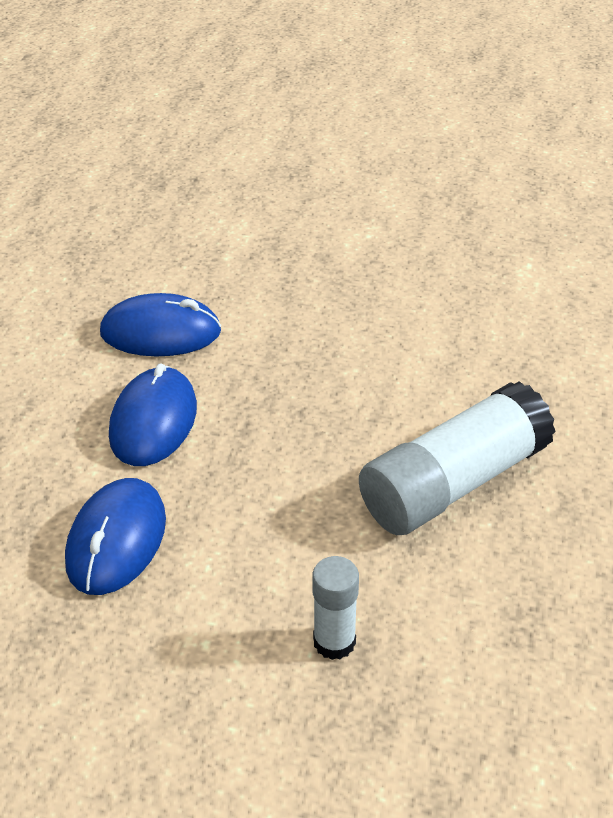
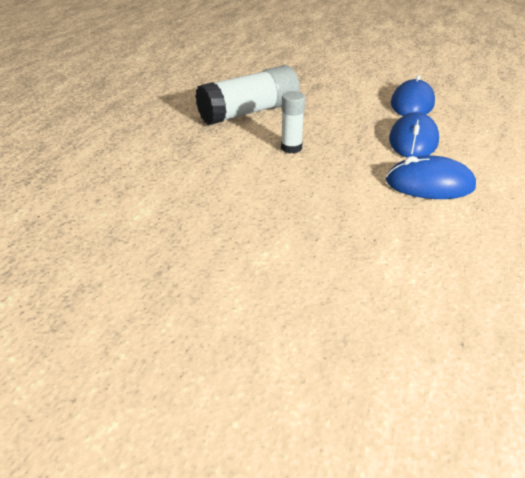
camera: 175 degrees left, 5 degrees down
(334, 642) = (312, 79): white glue stick -> white glue stick (291, 148)

